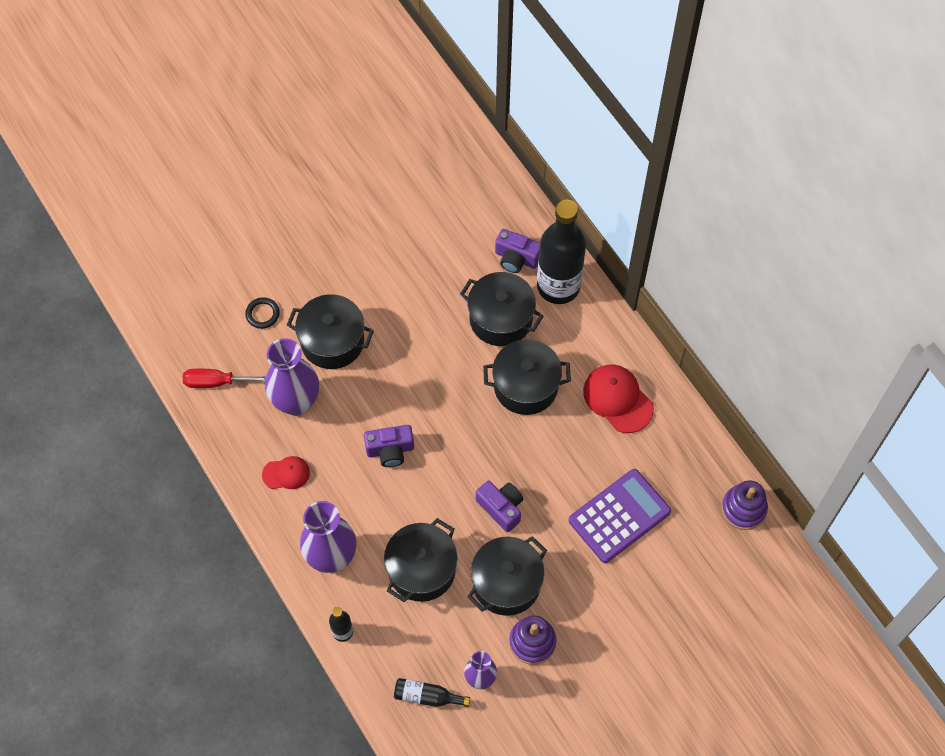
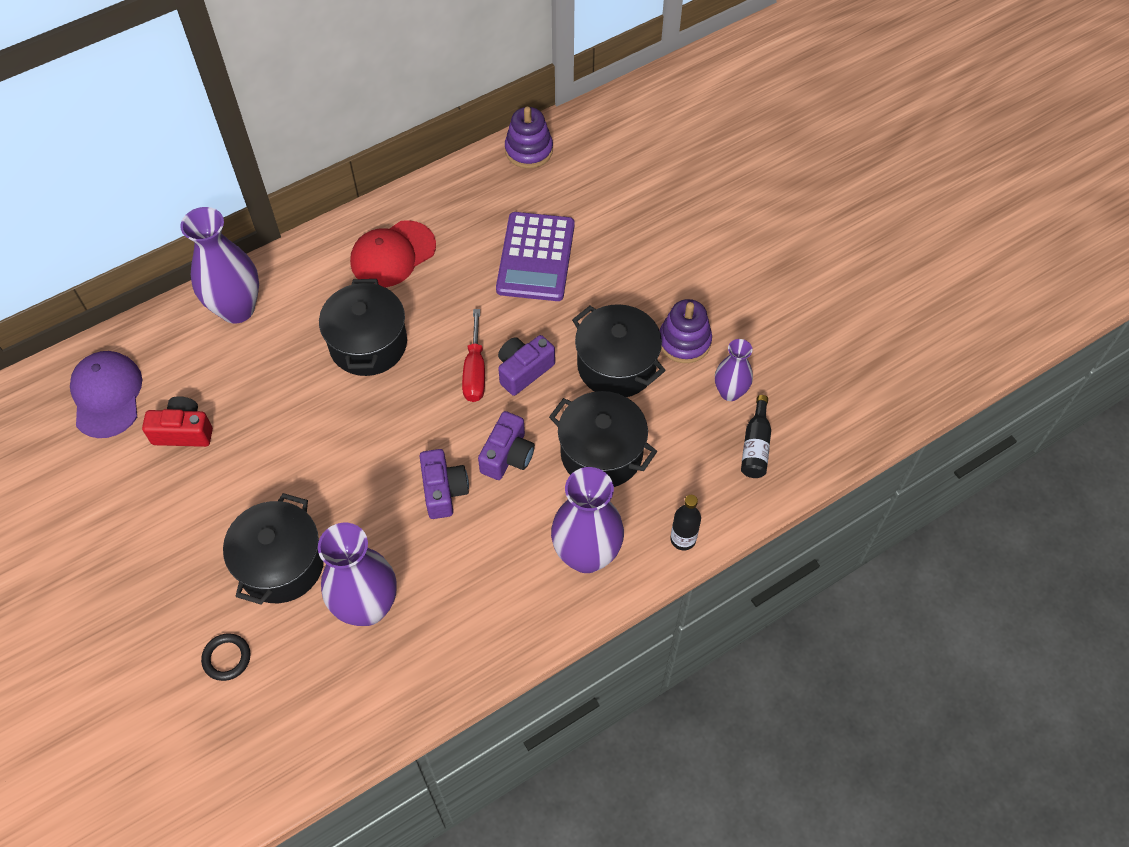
camera: 90 degrees left, 5 degrees down
(216, 382) = (327, 717): red screwdriver -> red screwdriver (475, 371)
(286, 473) = (470, 615): red cap -> none
(444, 263) = (183, 431): none -> red camera
(476, 207) = (107, 395): none -> purple cap
(501, 319) = (273, 369): black pot -> none
(516, 258) = (190, 352): purple camera -> purple camera (507, 456)
(558, 286) = (237, 309): black bottle -> purple vase
(619, 516) = (535, 257): purple calculator -> purple calculator turned 135 degrees counterclockwise

